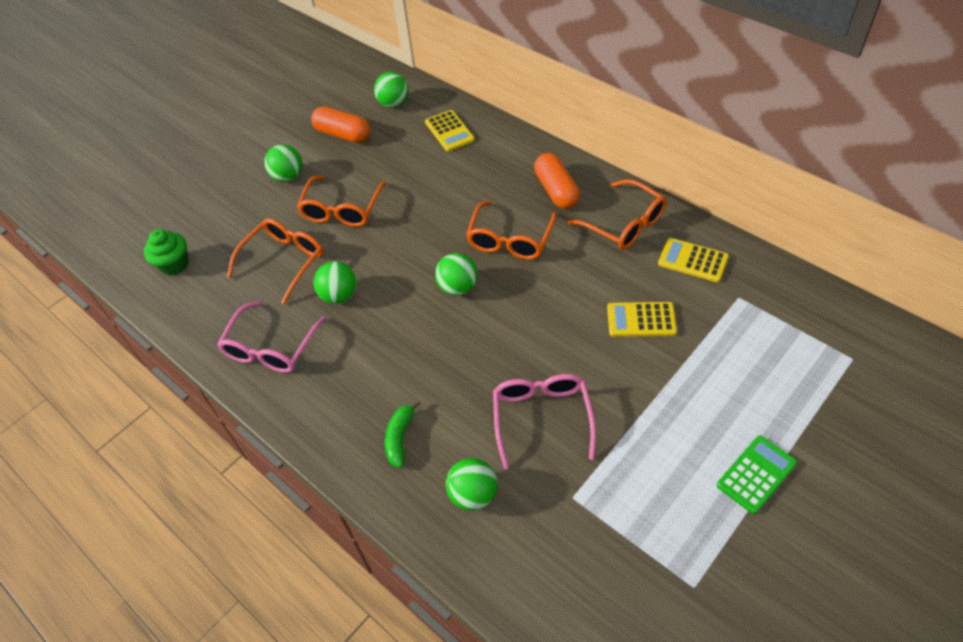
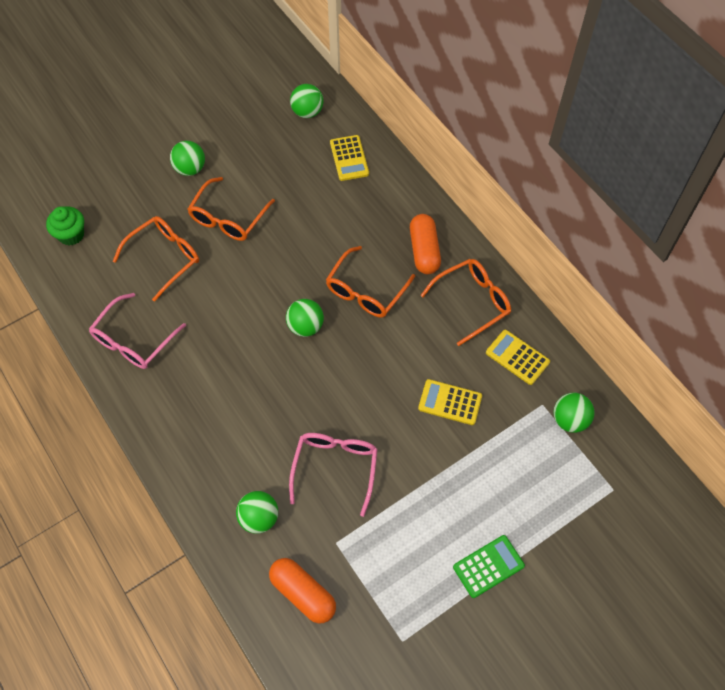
camera: 10 degrees right, 10 degrees up
(339, 295) = (203, 305): green ball -> green ball (569, 420)
(343, 134) = (251, 135): orange capsule -> orange capsule (303, 593)
(400, 438) = (216, 452): green banana -> none
(623, 223) = (471, 302): orange glasses -> orange glasses turned 90 degrees counterclockwise

